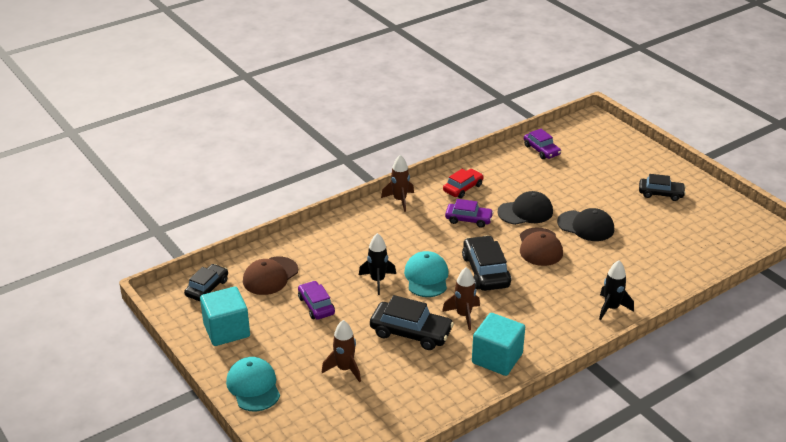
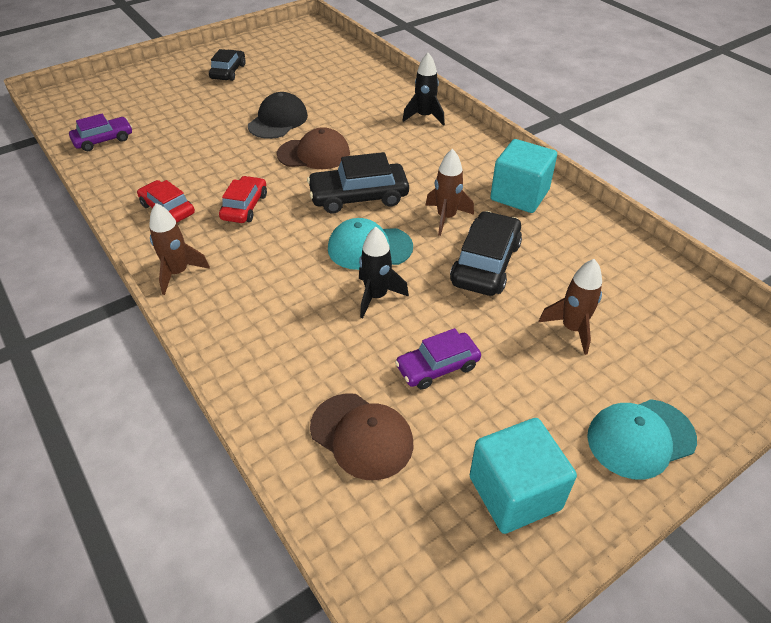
camera: 90 degrees left, 10 degrees up
(207, 288) = (396, 543): black car -> none
(468, 219) = (244, 207): purple car -> red car
(525, 212) = (239, 160): black cap -> none

